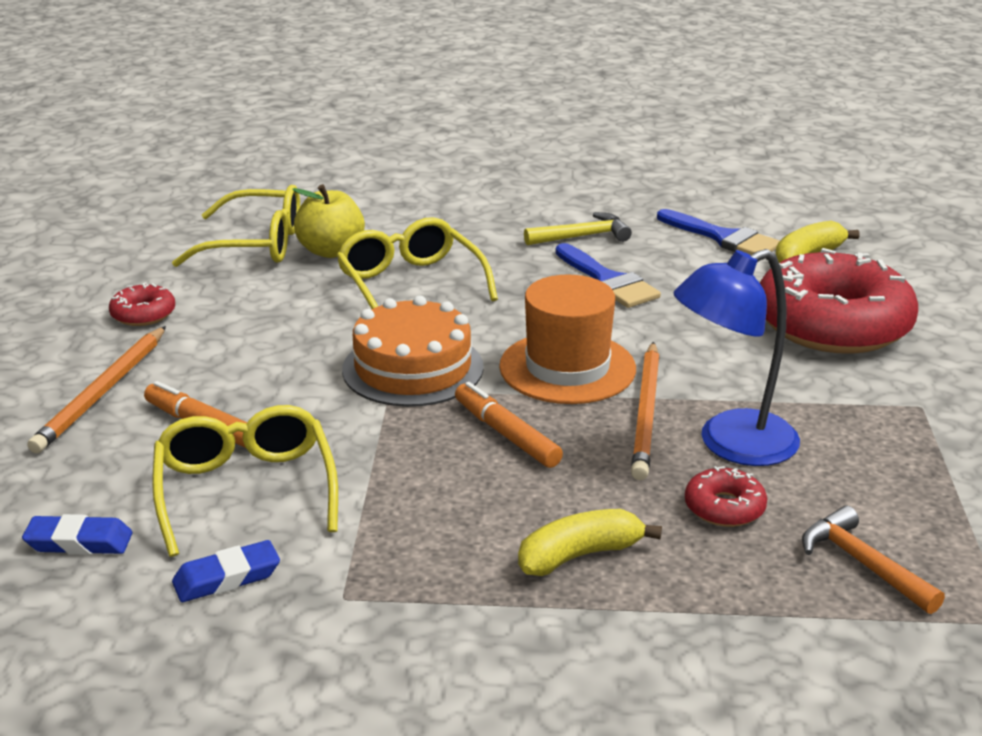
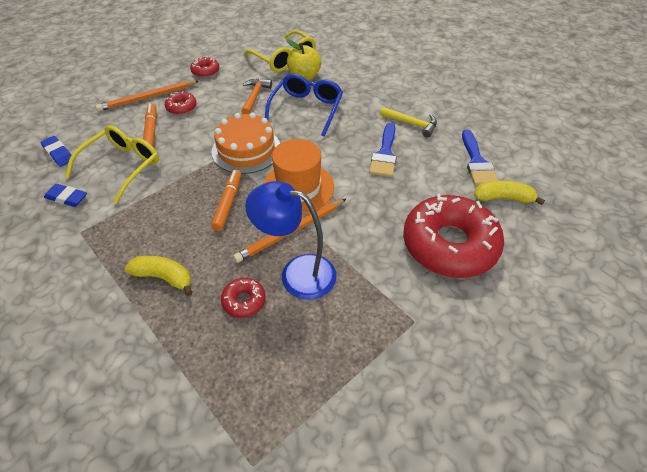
camera: 45 degrees right, 20 degrees up
(196, 374) = (181, 107): none -> red donut
(411, 285) = (306, 109): yellow glasses -> blue glasses
(863, 564) = (247, 377): orange hammer -> orange hammer (255, 97)

